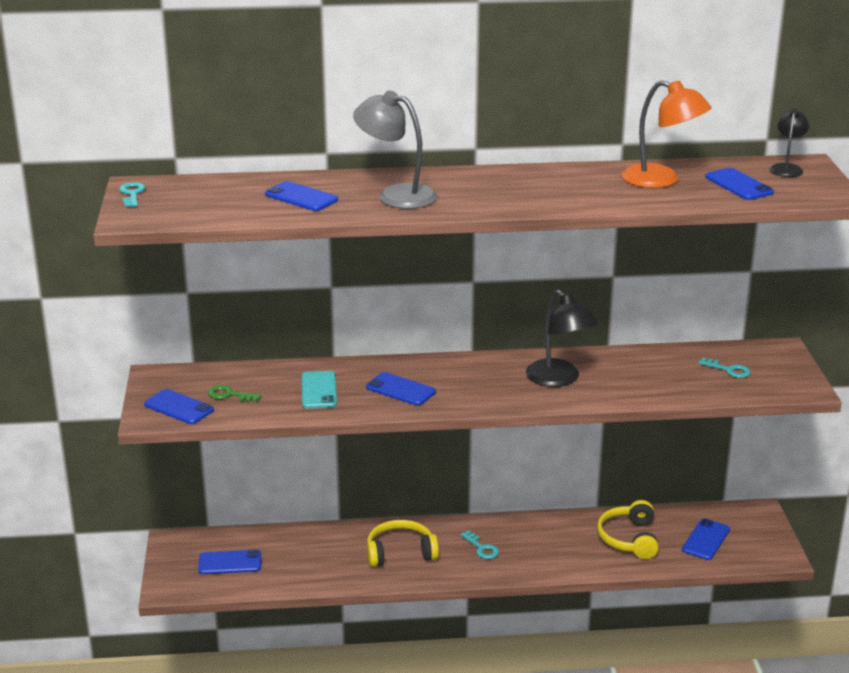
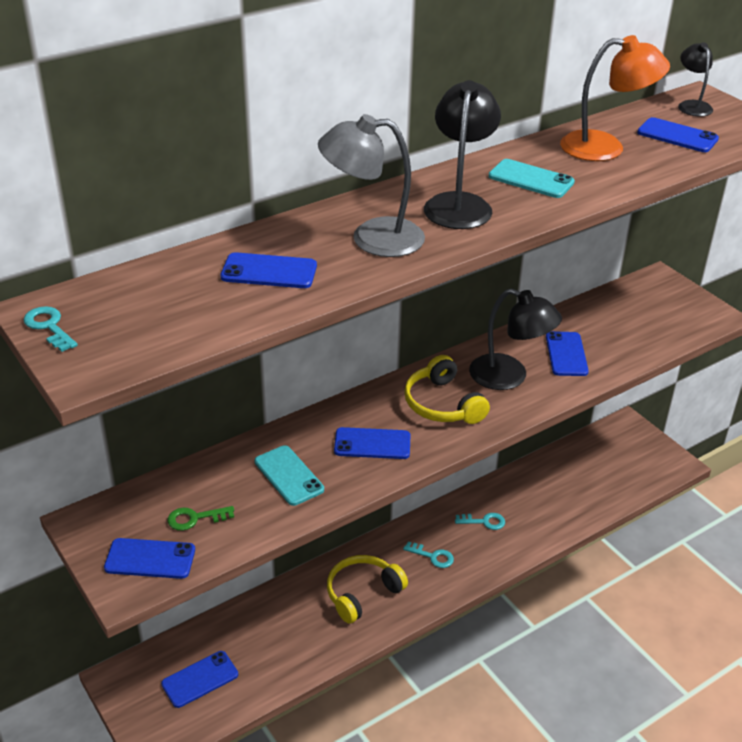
camera: 30 degrees left, 10 degrees up
(488, 189) = (459, 204): none -> black lamp
(567, 187) = (531, 179): none -> turquoise phone
(629, 538) = (548, 494): yellow headphones -> yellow headphones (442, 404)
(706, 540) = (609, 470): blue phone -> blue phone (566, 354)
(728, 370) = (640, 316): turquoise key -> turquoise key (484, 522)

